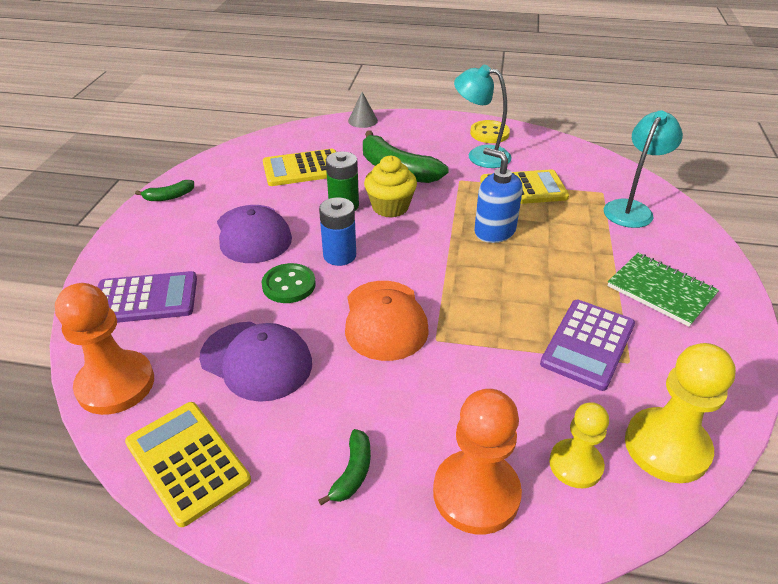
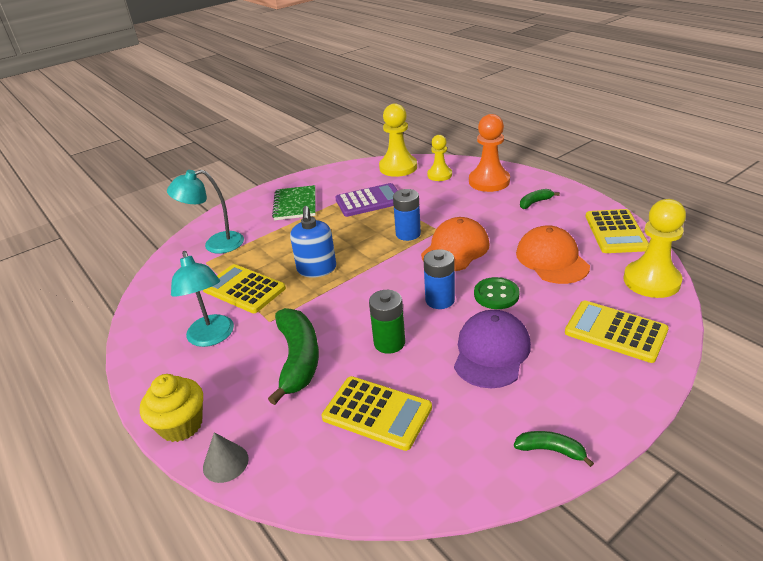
camera: 135 degrees left, 5 degrees down
(116, 384) = (651, 281): orange pawn -> yellow pawn
(145, 299) = (615, 331): purple calculator -> yellow calculator
(256, 360) = (552, 259): purple cap -> orange cap
(390, 207) = (355, 322): yellow cupcake -> yellow cupcake (181, 425)
(465, 315) = (408, 234): none -> blue battery
(489, 133) = (159, 359): yellow button -> none

